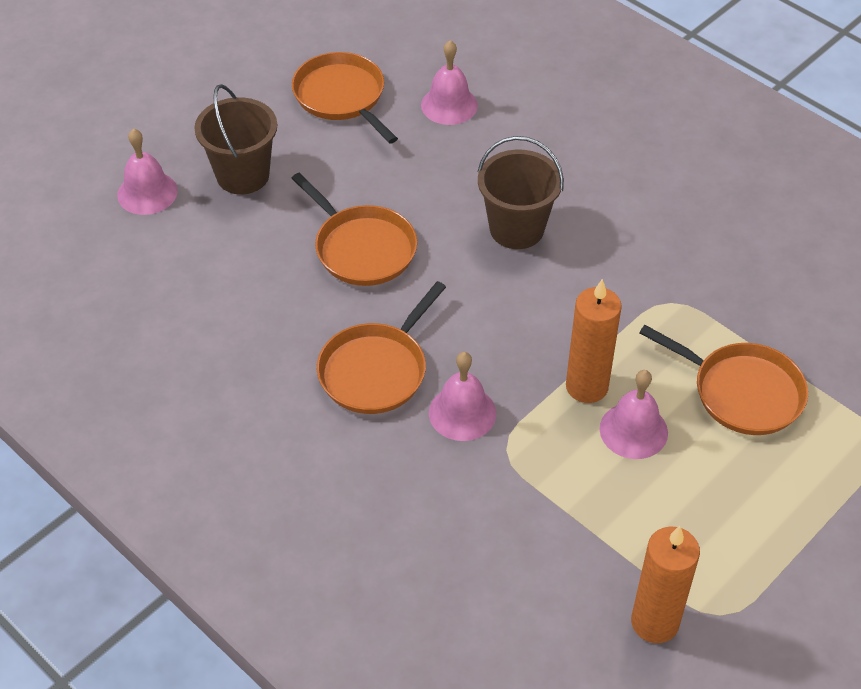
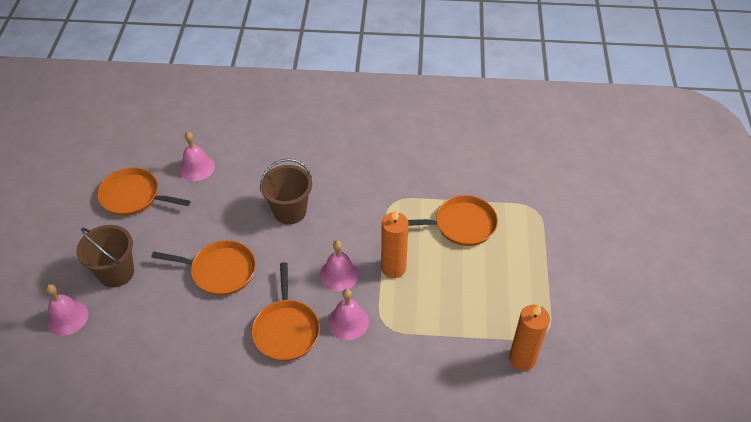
camera: 40 degrees left, 0 degrees up
(633, 430) = (432, 275): pink bell -> pink bell (339, 274)

